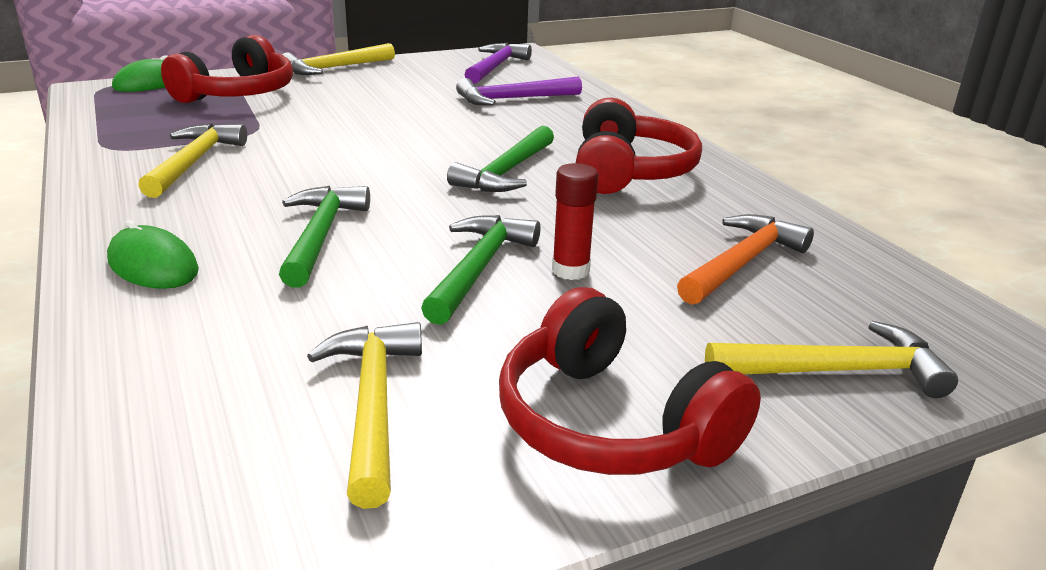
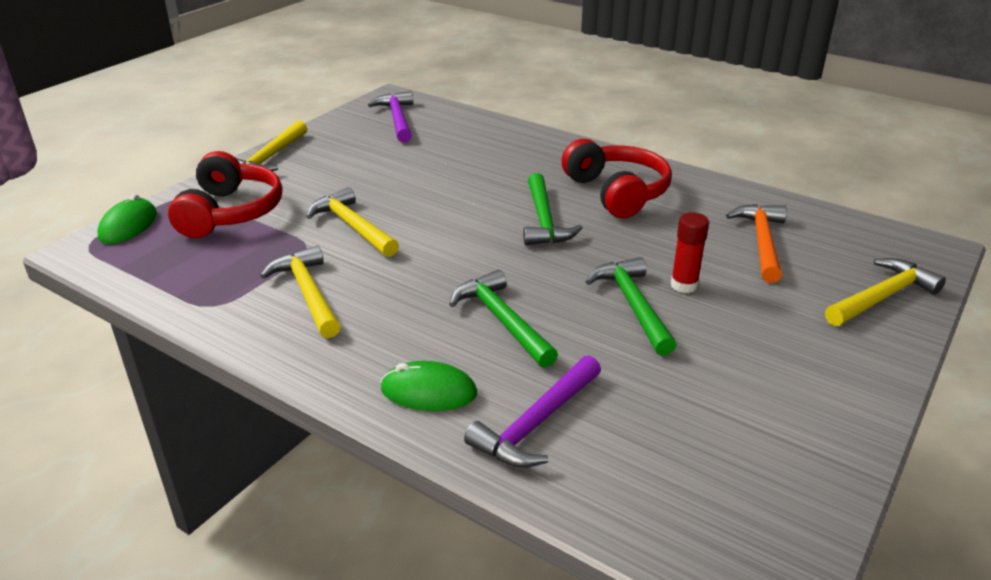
camera: 30 degrees left, 5 degrees up
(373, 405) = (706, 422): yellow hammer -> yellow hammer (353, 226)
(513, 99) = (455, 149): purple hammer -> purple hammer (536, 423)
(610, 423) = (827, 376): red headphones -> none

